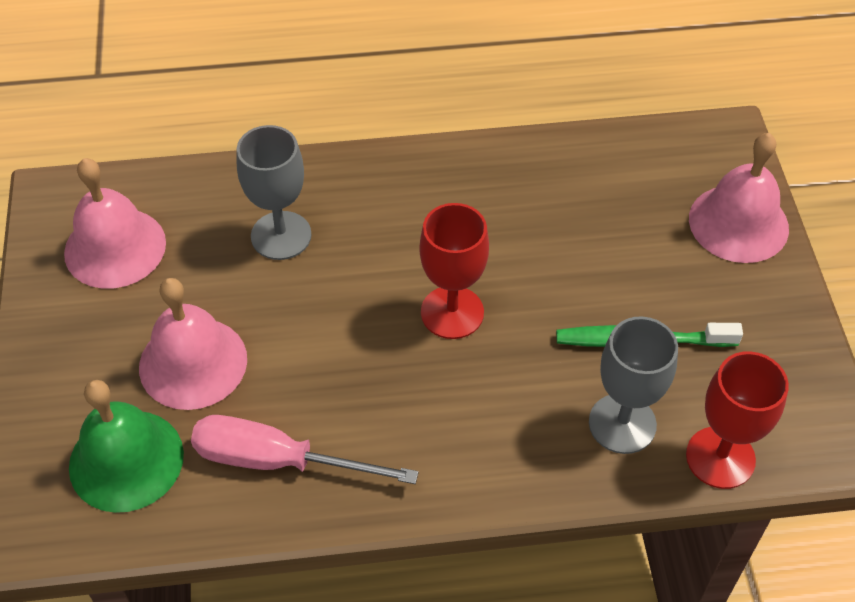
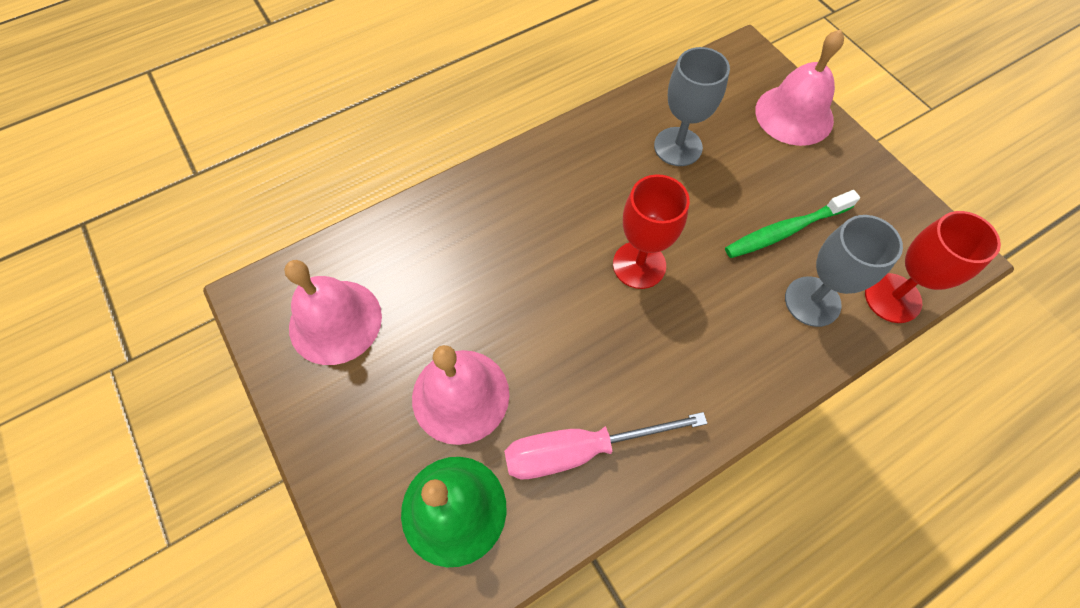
camera: 25 degrees left, 10 degrees up
(281, 235) = (469, 255): grey goblet -> grey goblet (678, 147)

